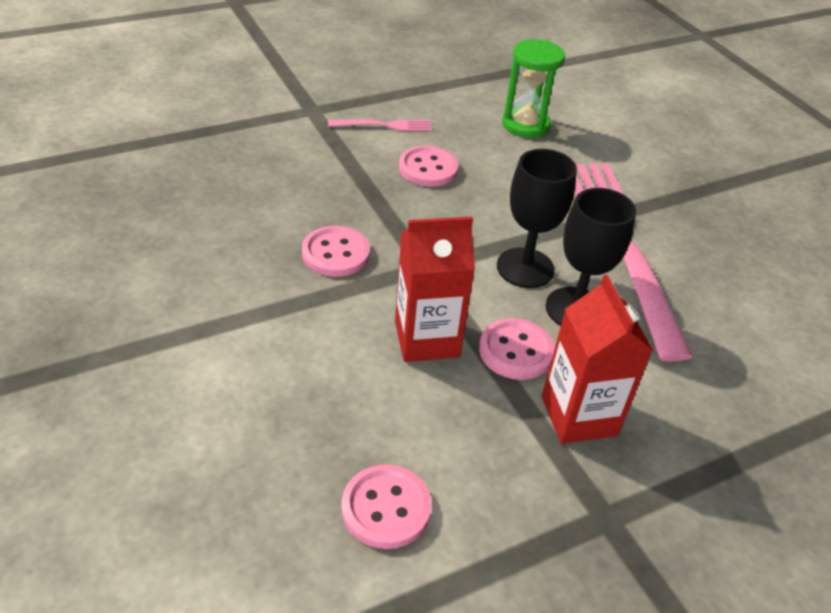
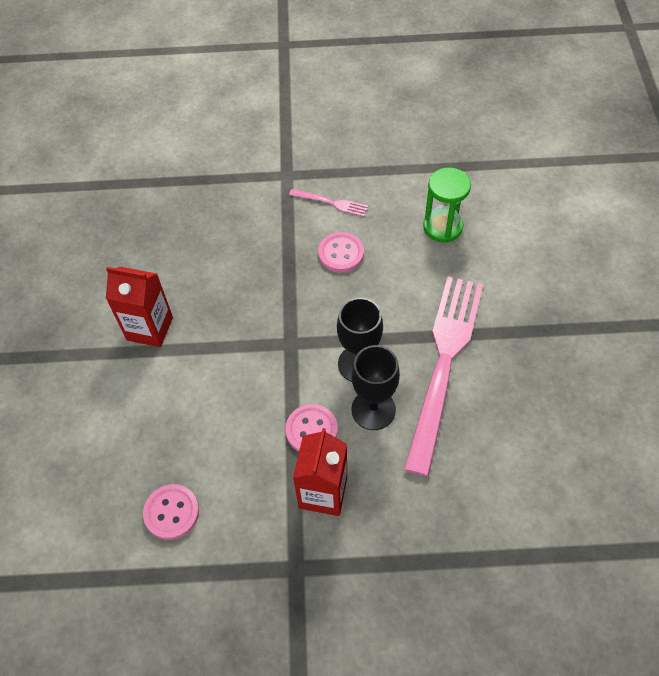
camera: 30 degrees right, 15 degrees up
(336, 253) = (237, 314): pink button -> none
(427, 339) = (259, 402): red carton -> red carton (150, 328)

